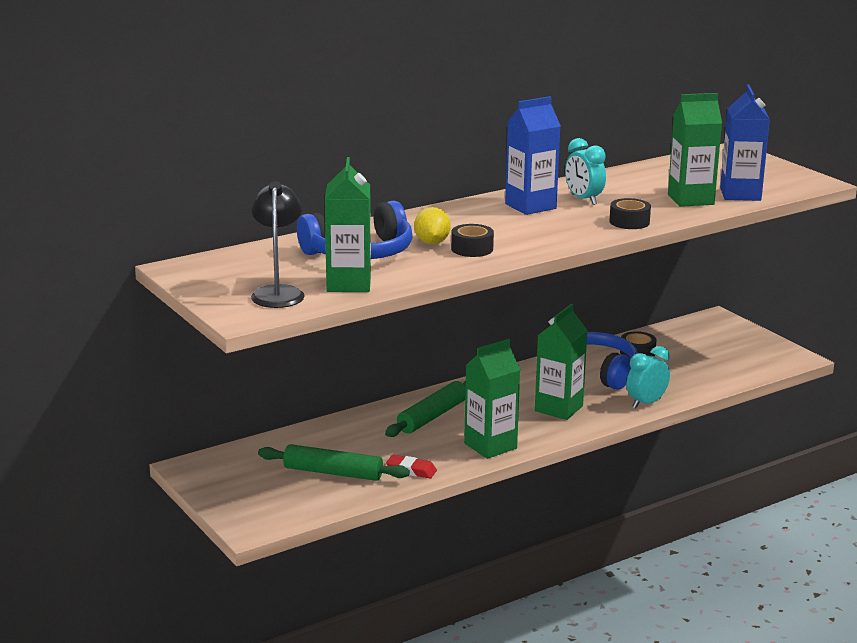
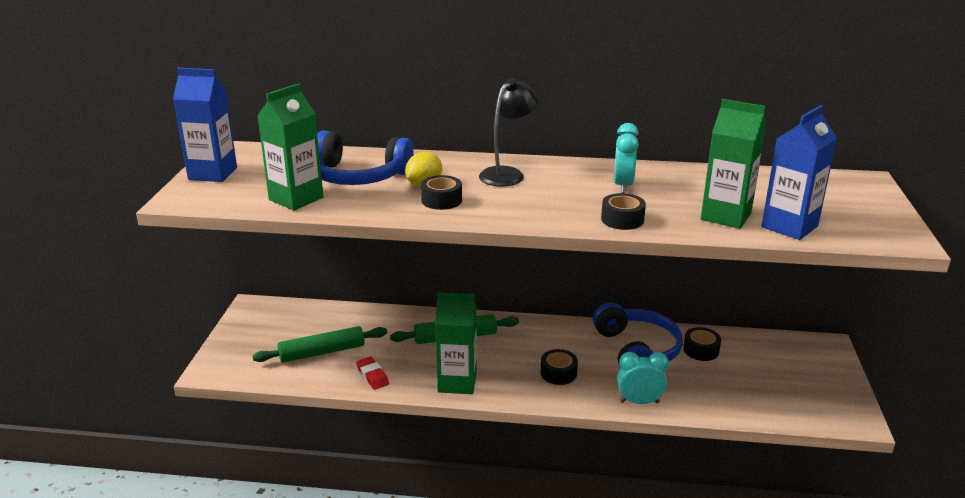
camera: 40 degrees right, 5 degrees up
(278, 293) = (240, 189): black lamp -> black lamp (507, 174)
(333, 473) = (322, 352): green rolling pin -> green rolling pin turned 75 degrees counterclockwise
(530, 206) = (565, 178): blue carton -> blue carton (213, 173)
(558, 408) = (558, 373): green carton -> black tape

